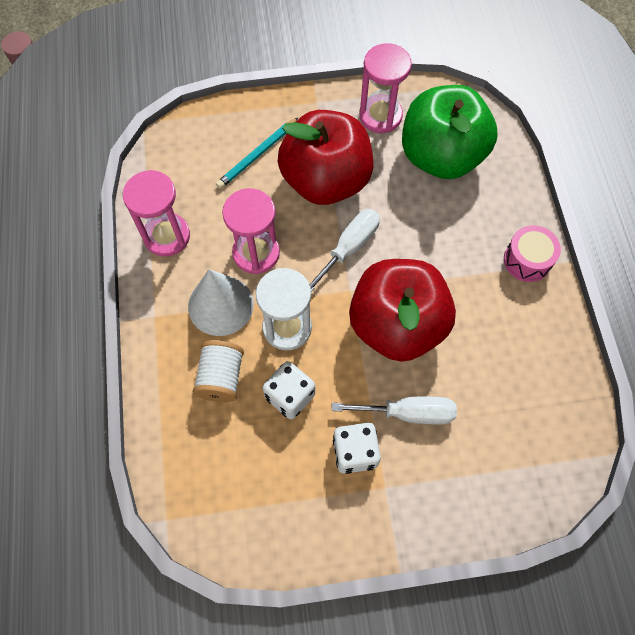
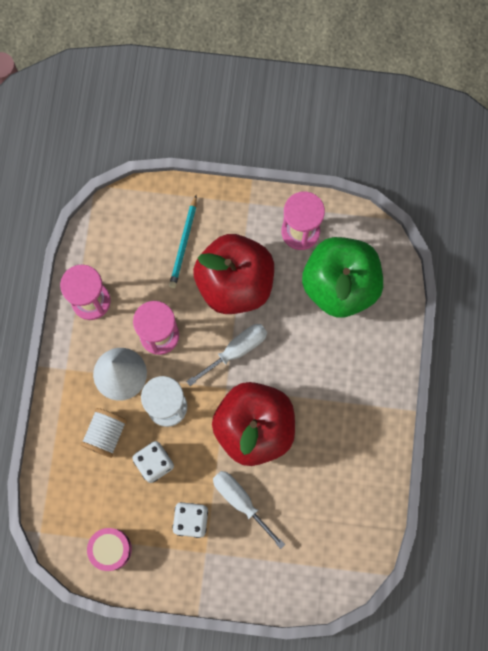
camera: 15 degrees right, 10 degrees up
(257, 155) = (184, 243): turquoise pencil -> turquoise pencil turned 45 degrees counterclockwise
(408, 413) = (240, 501): white screwdriver -> white screwdriver turned 150 degrees counterclockwise
(527, 260) = (378, 400): pink drum -> pink drum (111, 549)

